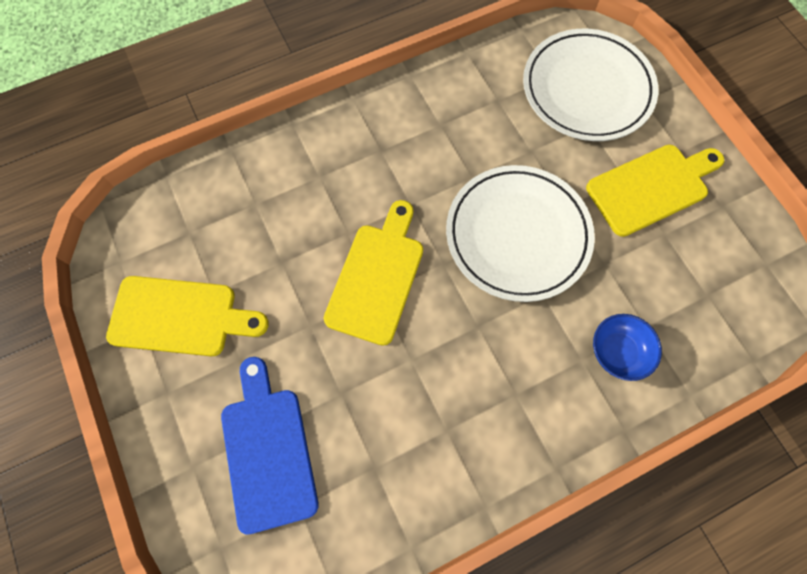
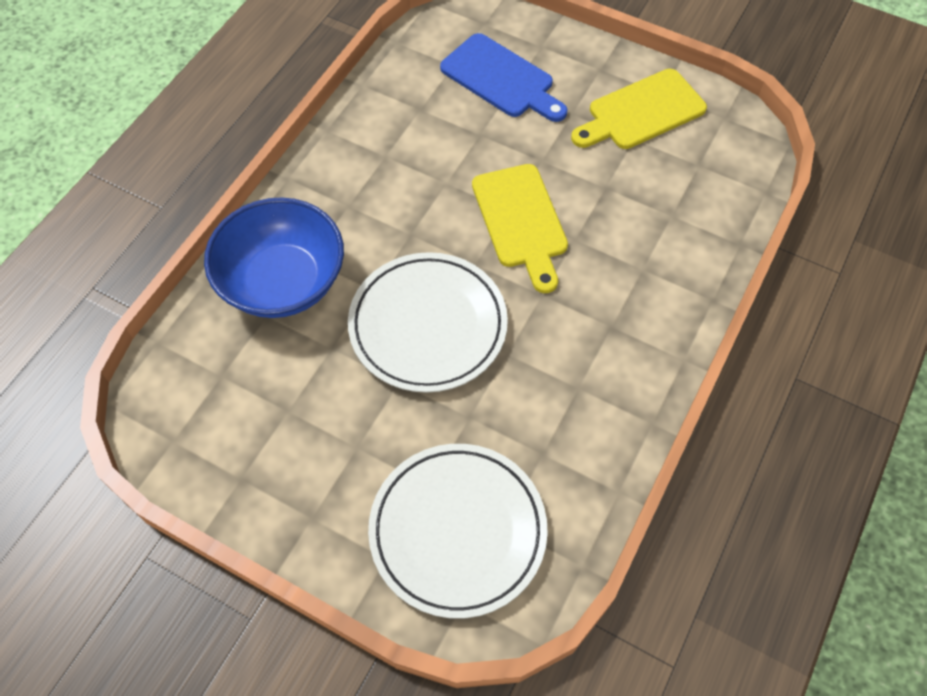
camera: 145 degrees right, 10 degrees down
(617, 351) = (283, 281): blue bowl -> blue bowl, size x2.06
(651, 187) = (325, 453): yellow cutting board -> none

